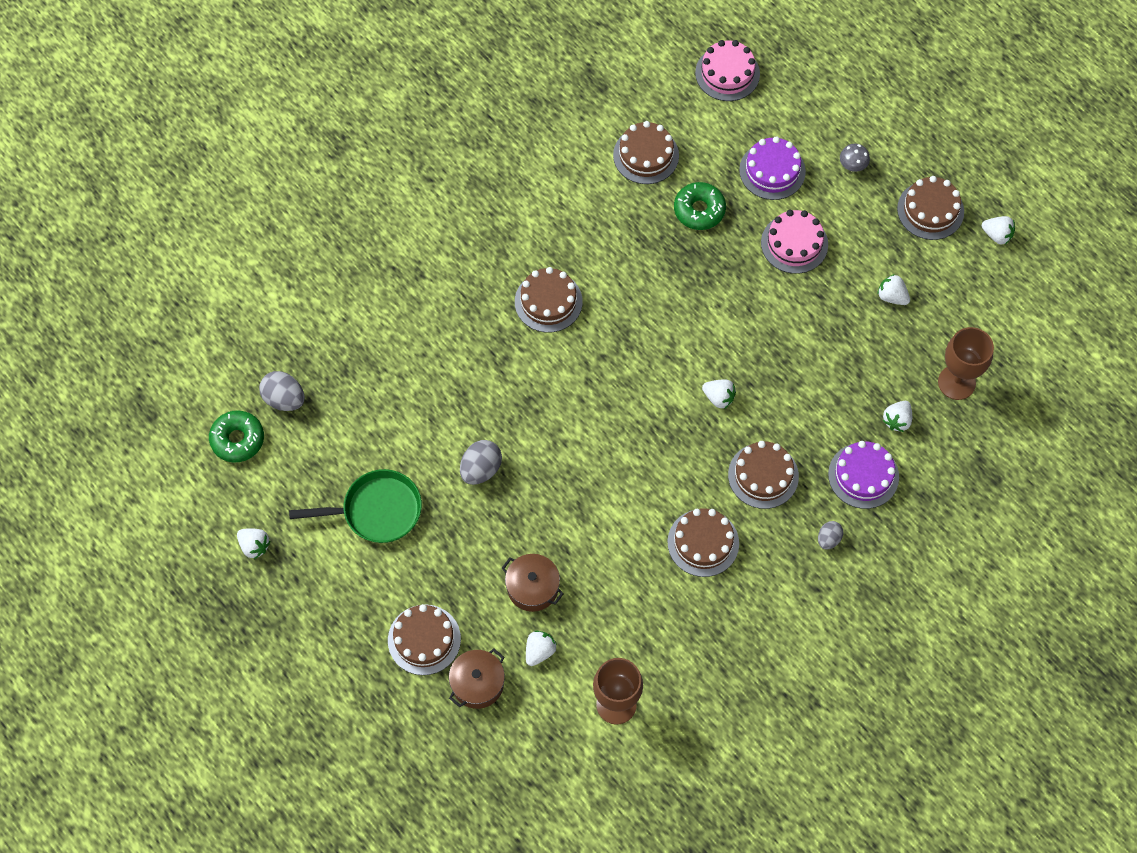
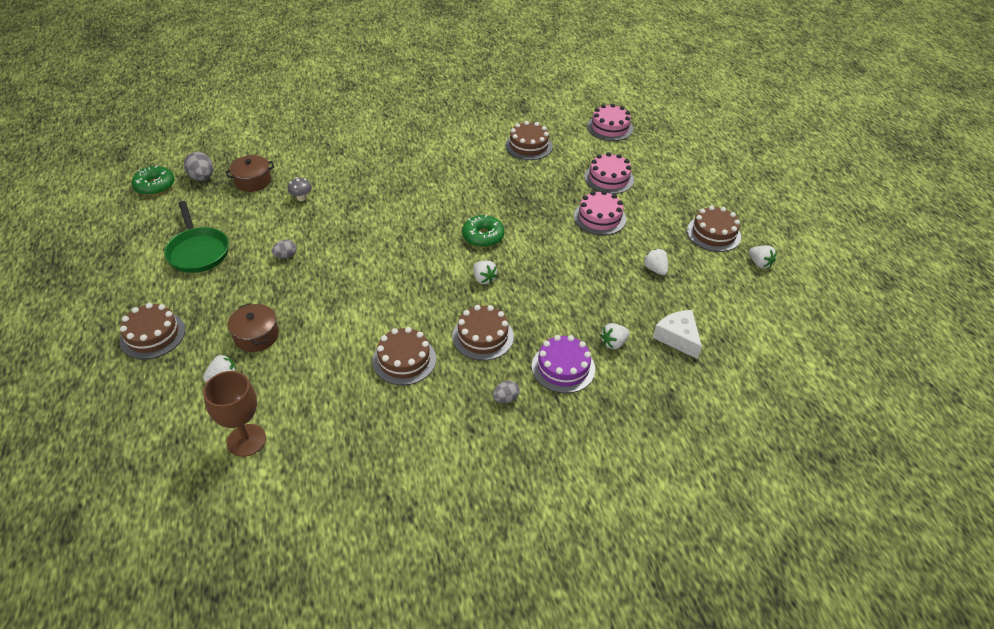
camera: 25 degrees right, 20 degrees down
(254, 546) = (105, 240): white strawberry -> none
(377, 511) = (198, 251): green pan -> green pan turned 45 degrees clockwise
(477, 683) = (160, 379): brown pot -> brown pot (253, 181)
(481, 469) = (285, 256): grey egg -> grey egg, size x0.62
(548, 301) = (408, 190): brown cake -> none
(699, 210) = (544, 180): green donut -> green donut (483, 236)
(772, 171) = (609, 178): purple cake -> pink cake
(852, 166) = (668, 193): grey mushroom -> grey mushroom (301, 198)
(956, 382) = (678, 338): brown goblet -> white cheese

